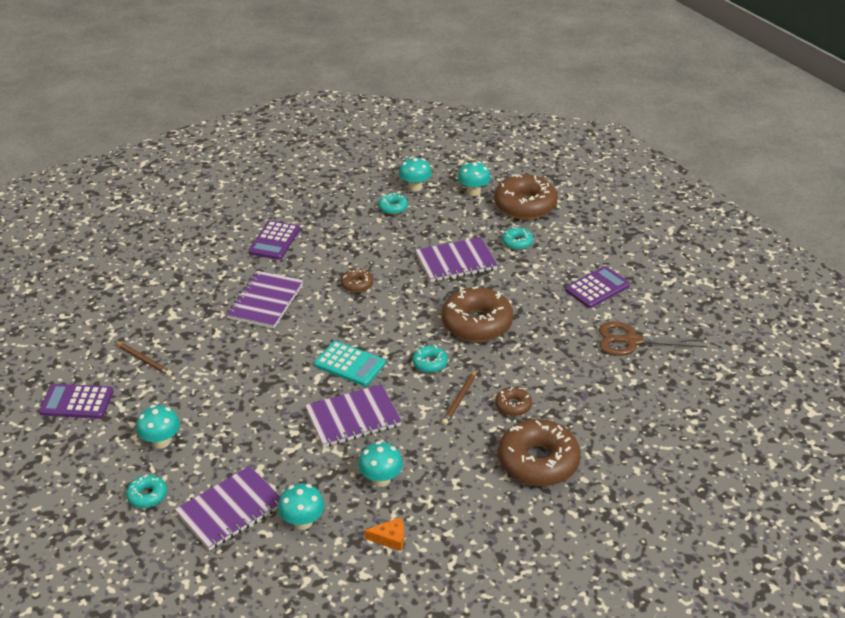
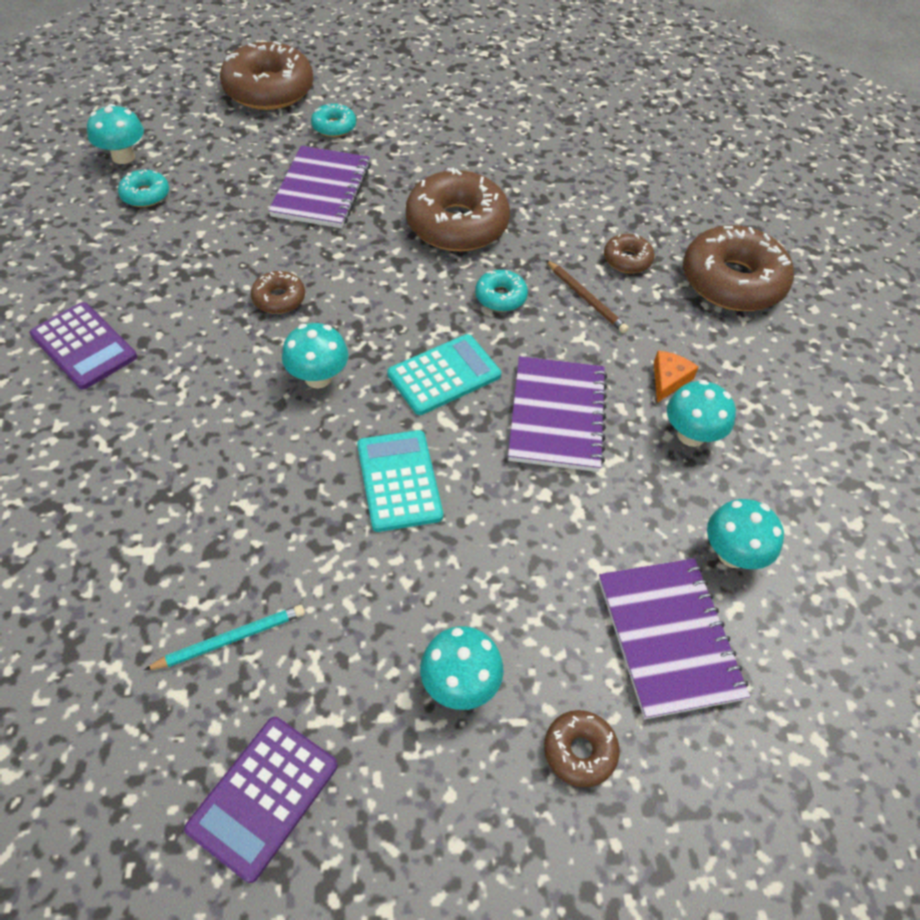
camera: 65 degrees left, 15 degrees up
(143, 360) = (230, 639): brown pencil -> turquoise pencil
(147, 495) = (579, 751): turquoise donut -> brown donut
(265, 302) = (224, 414): purple notebook -> none
(265, 376) = (399, 481): none -> turquoise calculator
(390, 538) = (802, 470): orange cheese -> orange cheese (668, 380)
(473, 191) = (193, 114): turquoise mushroom -> turquoise mushroom (318, 377)
(597, 288) = (472, 109): purple calculator -> none
(631, 341) = (581, 127): brown scissors -> none

